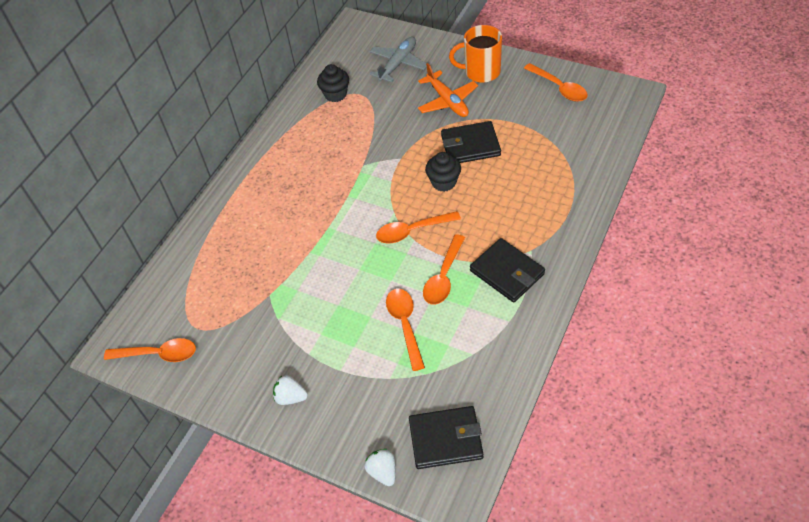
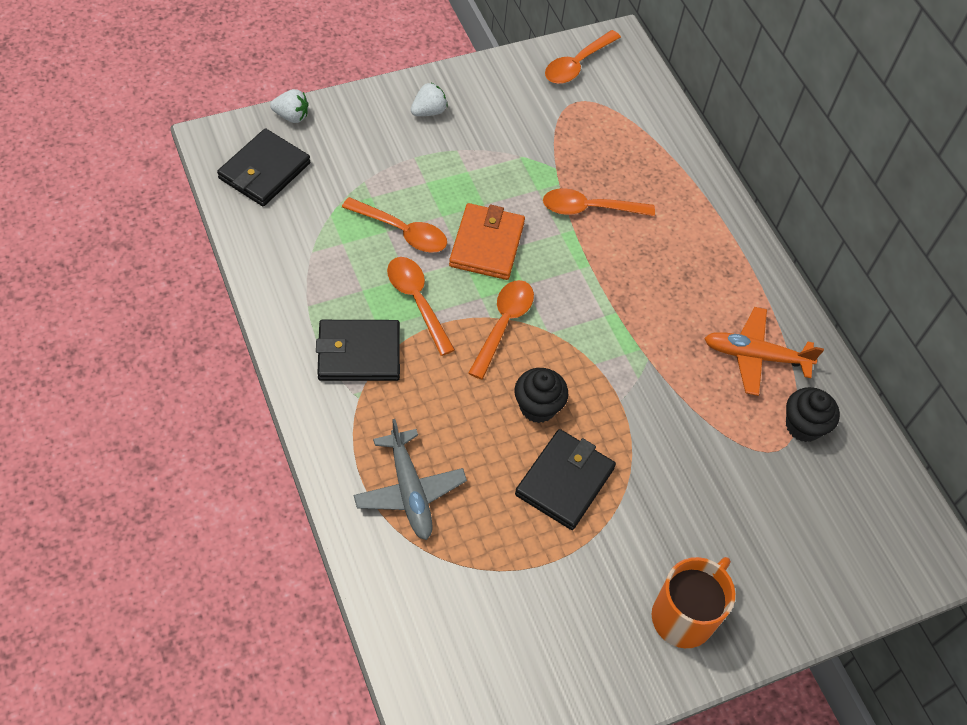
camera: 120 degrees right, 5 degrees up
(367, 279) = (487, 244): none -> orange wallet
(398, 64) = (798, 537): grey plane -> grey plane (410, 491)
(447, 101) = (667, 528): orange plane -> orange plane (755, 356)
(559, 88) = (555, 676): orange spoon -> orange spoon (589, 208)

